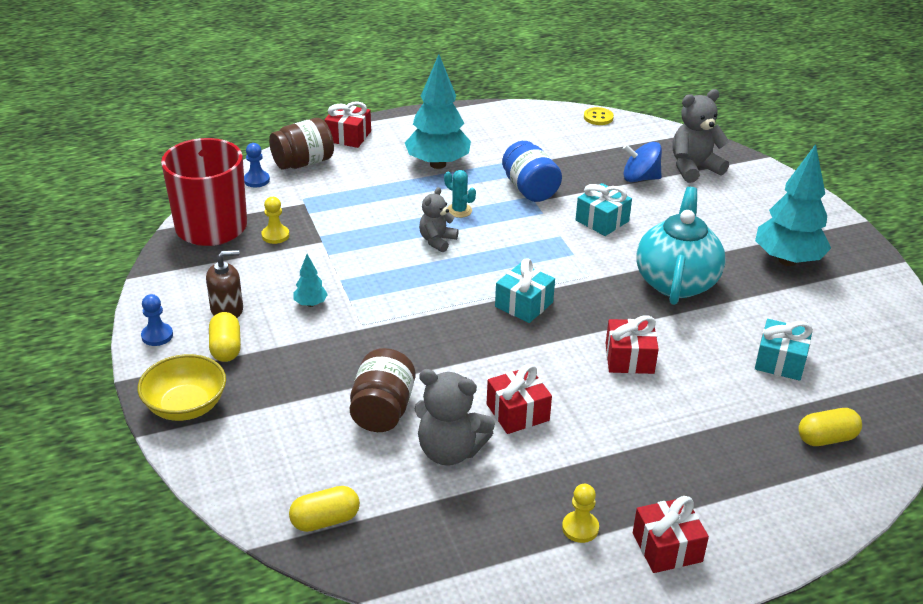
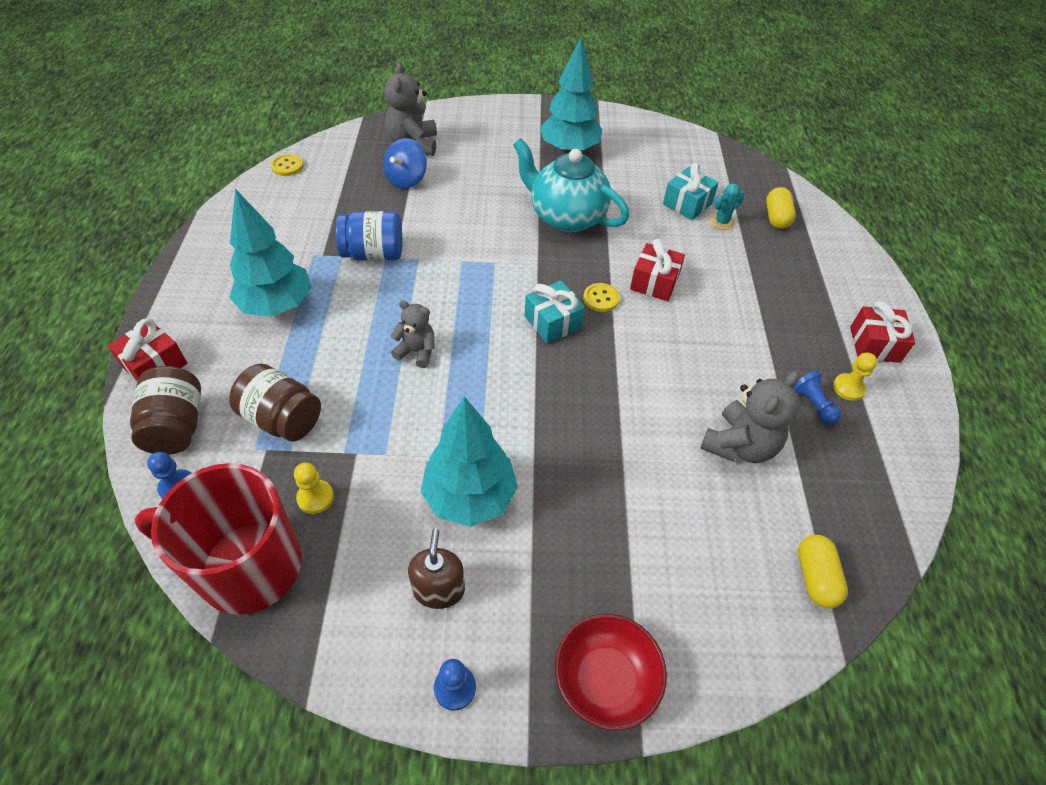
camera: 70 degrees left, 15 degrees up
(186, 406) = (605, 680): yellow bowl -> red bowl
(226, 348) = (513, 608): yellow capsule -> none
(310, 304) = (469, 497): turquoise tree -> turquoise tree, size x2.27
(382, 410) = (669, 481): brown jar -> brown jar (282, 419)
(437, 241) = (417, 351): grey teddy bear -> grey teddy bear turned 150 degrees clockwise
(459, 210) = (374, 317): turquoise cactus -> turquoise cactus (721, 222)
(517, 412) = (701, 379): red gift -> none
(537, 500) = (812, 404): none -> blue pawn
(577, 327) = (601, 298): none -> yellow button
(602, 221) = (455, 226): turquoise gift -> none

